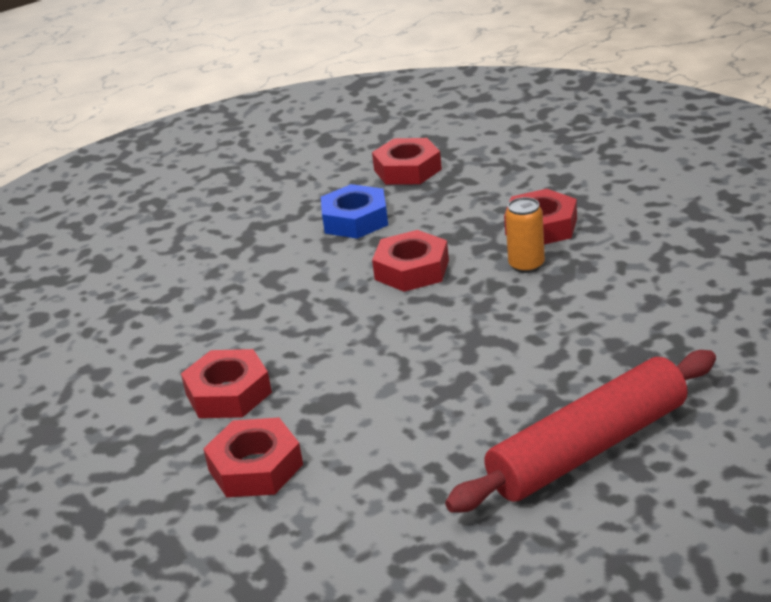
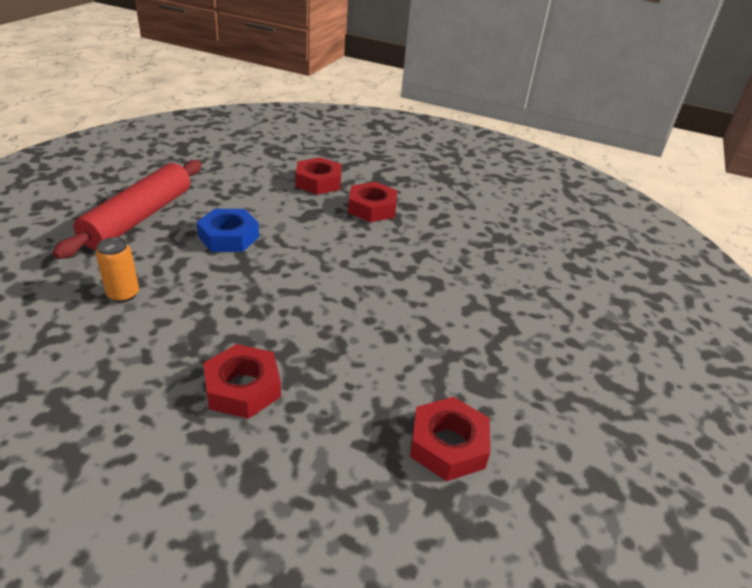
camera: 140 degrees right, 5 degrees up
(355, 220) = (430, 354): blue nut -> blue nut (229, 237)
(412, 270) = (332, 311): red nut -> none
(526, 265) = (235, 337): orange can -> orange can (123, 294)

